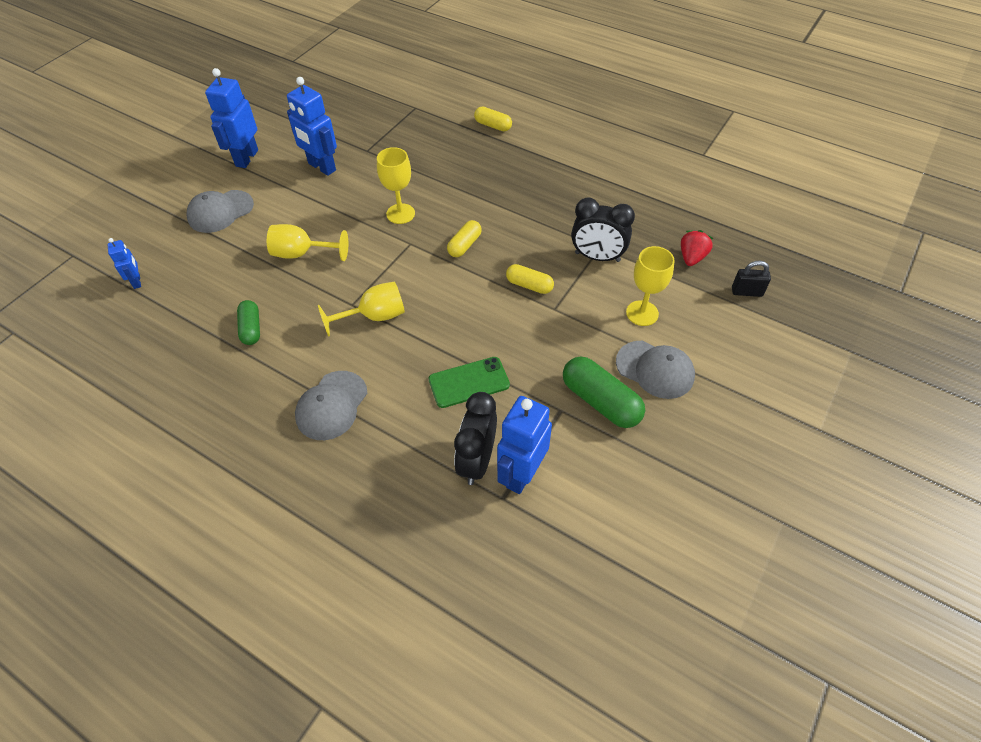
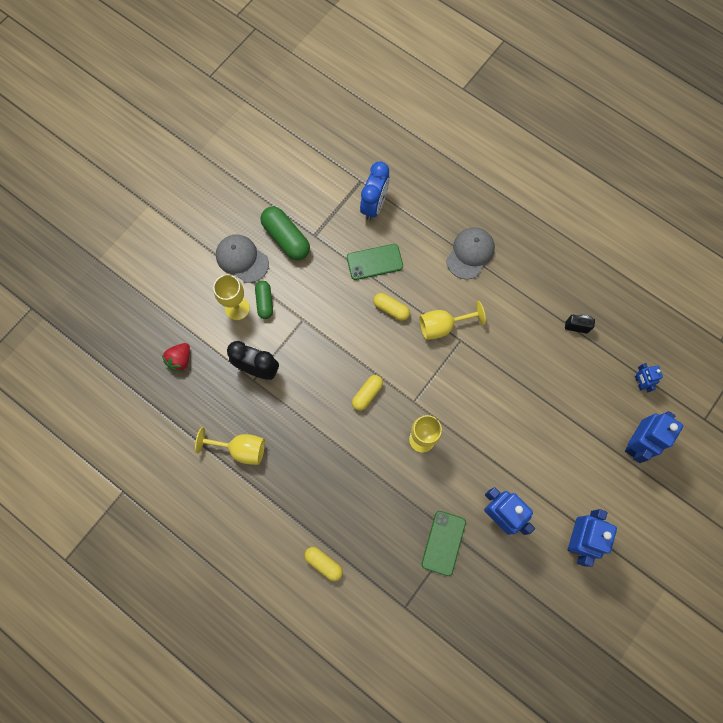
camera: 175 degrees left, 20 degrees up
(220, 211) = (587, 460): grey cap -> none
(251, 328) = (536, 325): green capsule -> green capsule (264, 302)
(302, 254) = (506, 399): yellow goblet -> yellow goblet (241, 449)
(379, 146) = (443, 543): none -> green phone
(477, 461) = (374, 205): black clock -> blue clock
(521, 474) = (347, 194): blue robot -> blue robot (636, 443)
(529, 285) = (319, 344): yellow capsule -> yellow capsule (391, 309)
(746, 292) = (150, 320): black padlock -> black padlock (576, 327)

